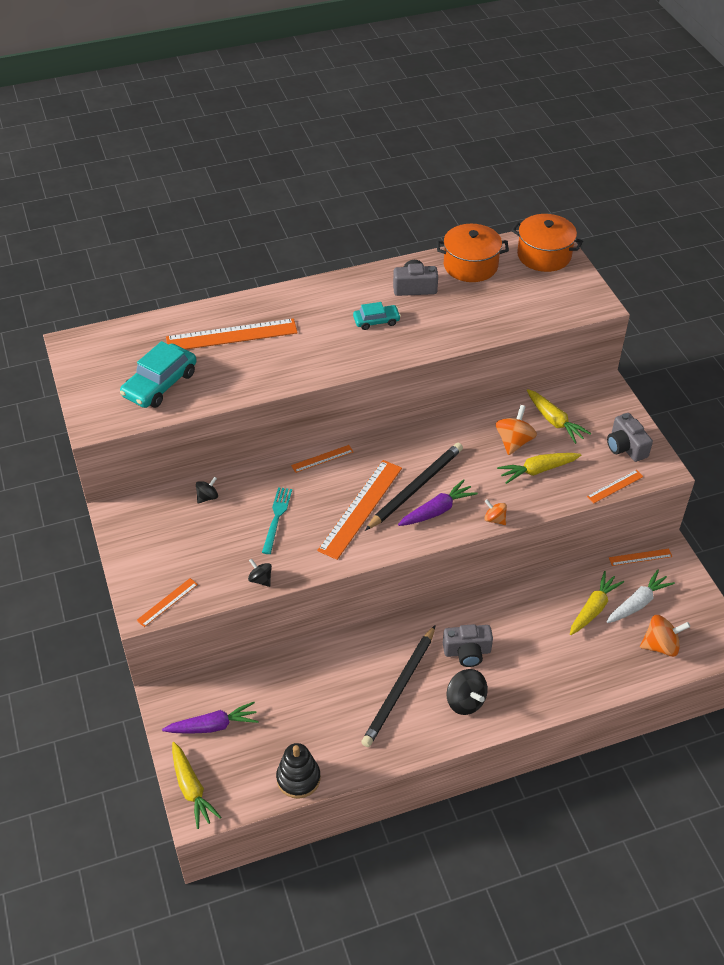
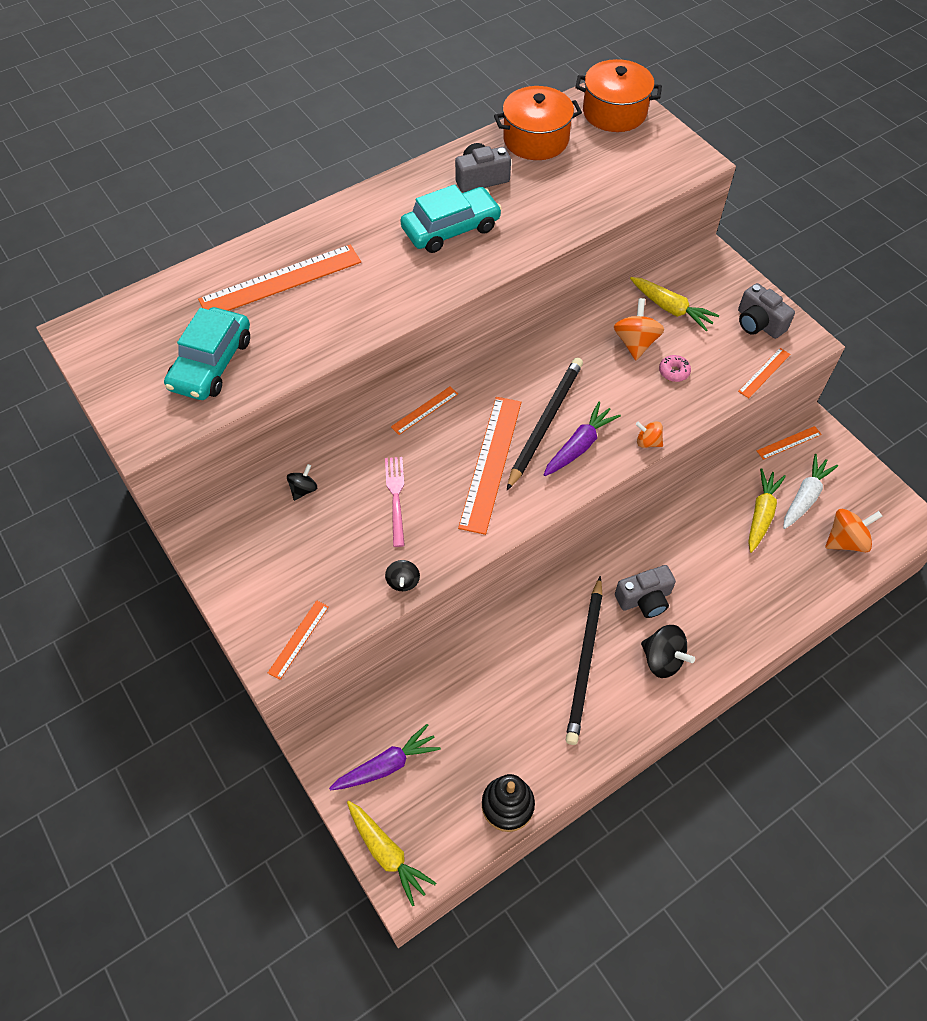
camera: 15 degrees left, 10 degrees up
(260, 579) = (403, 581): black spinning top -> black spinning top turned 120 degrees counterclockwise
(277, 517) = (396, 497): turquoise fork -> pink fork
(376, 321) = (451, 229): turquoise car -> turquoise car, size x1.73
(537, 470) = (674, 372): yellow carrot -> pink donut

